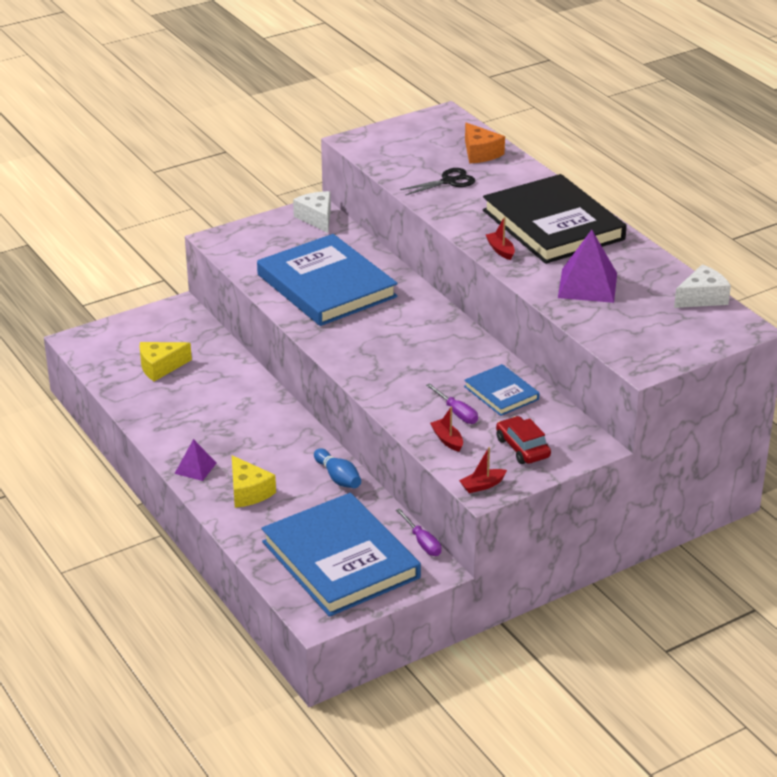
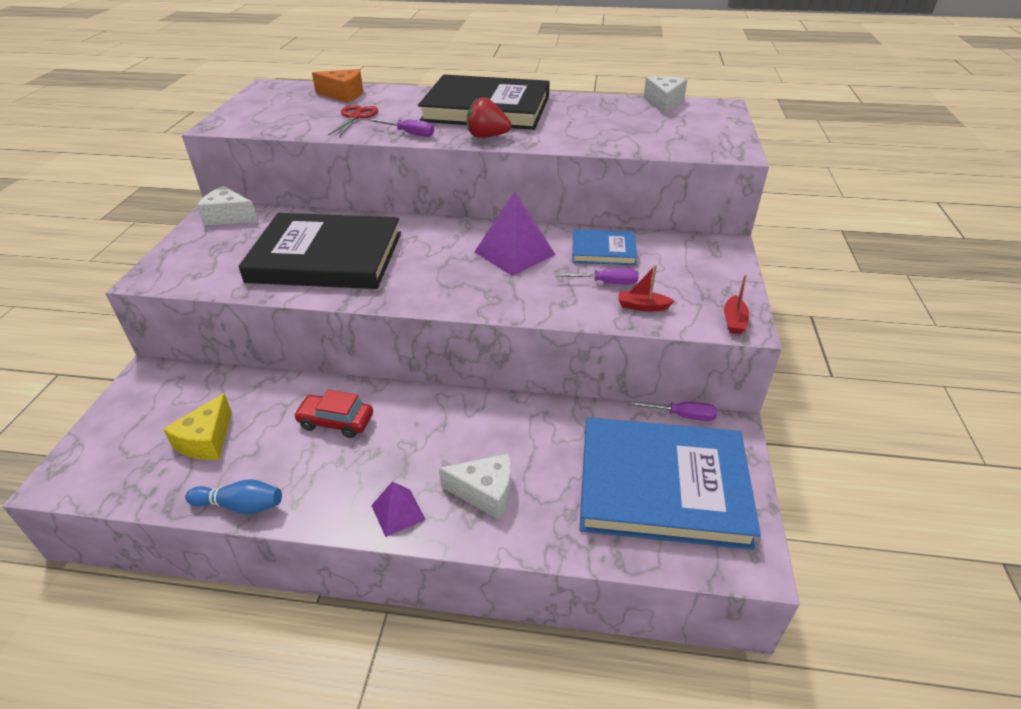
camera: 50 degrees left, 5 degrees up
(248, 492) = (485, 492): yellow cheese -> white cheese
(326, 286) = (326, 257): blue book -> black book
(338, 477) = (532, 416): blue bowling pin -> blue bowling pin (240, 505)
(448, 181) = (355, 117): black scissors -> red scissors
(455, 217) = (409, 133): none -> purple screwdriver
(500, 250) = (487, 136): red boat -> red strawberry
(522, 448) = (695, 276): red car -> red car (336, 422)
(587, 285) = (589, 128): purple pyramid -> purple pyramid (514, 253)

